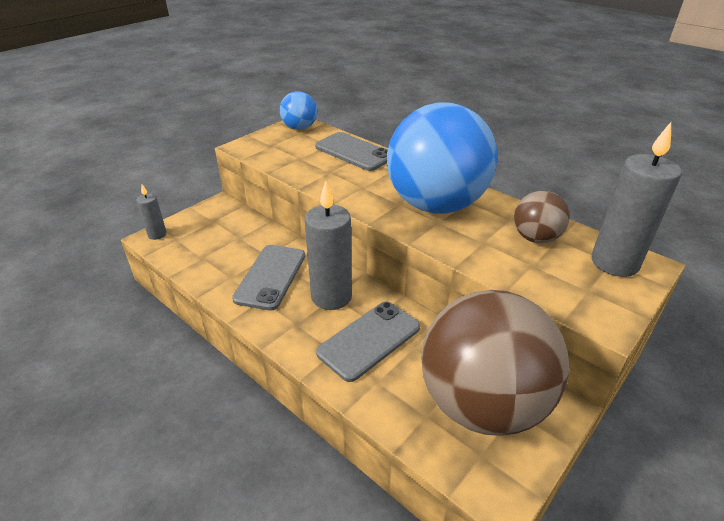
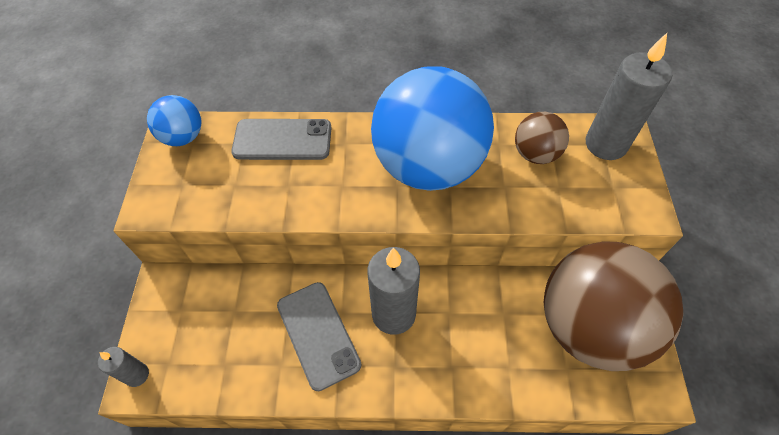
camera: 40 degrees left, 20 degrees up
(369, 340) = (466, 334): grey phone -> none

